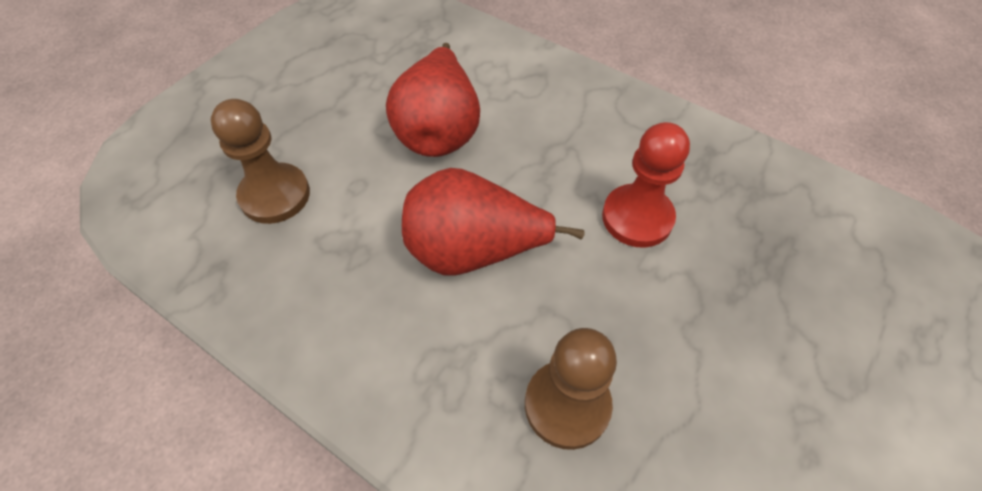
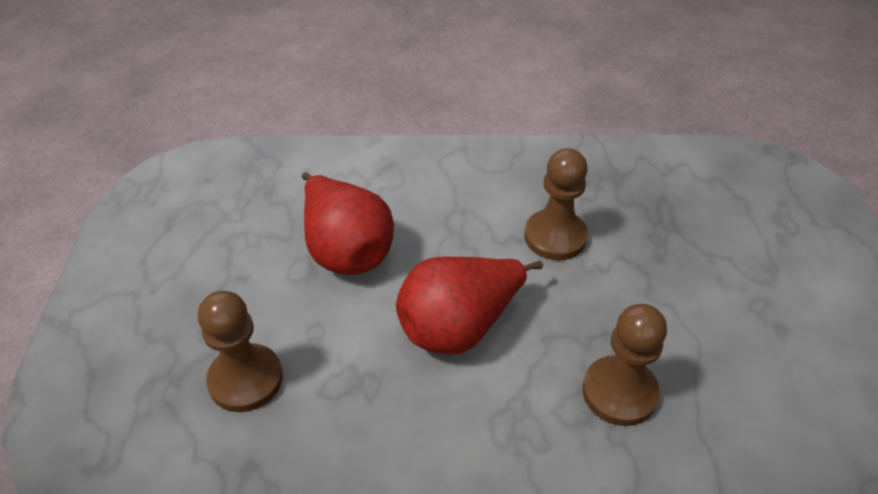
camera: 35 degrees left, 10 degrees down
(637, 217) = (555, 237): red pawn -> brown pawn

